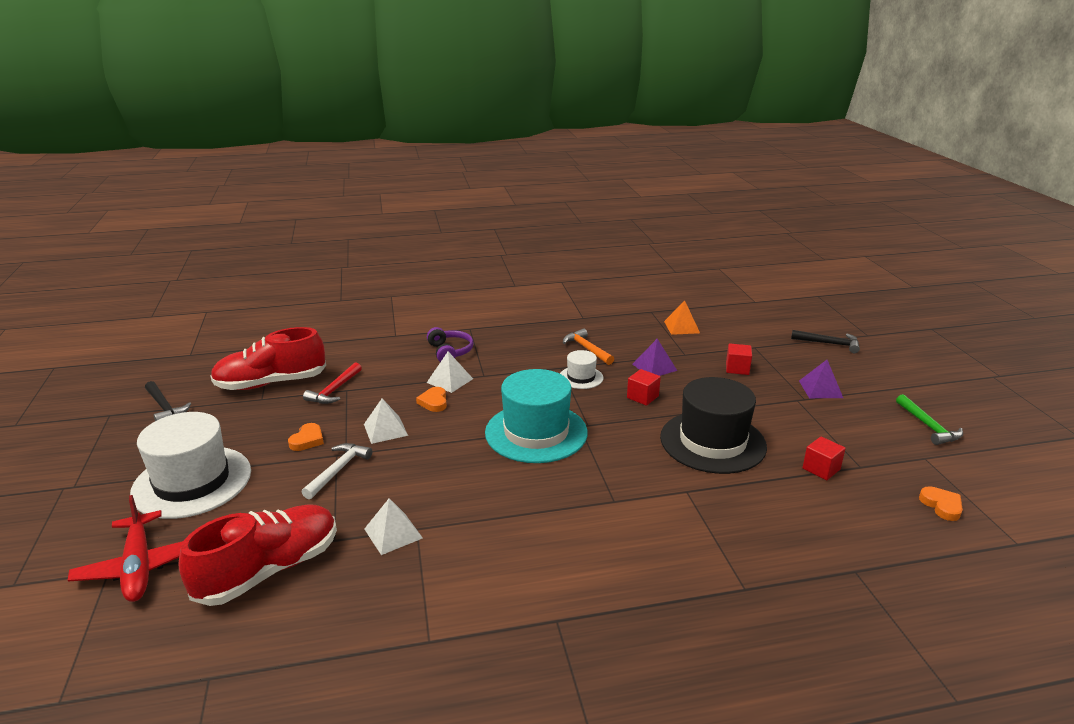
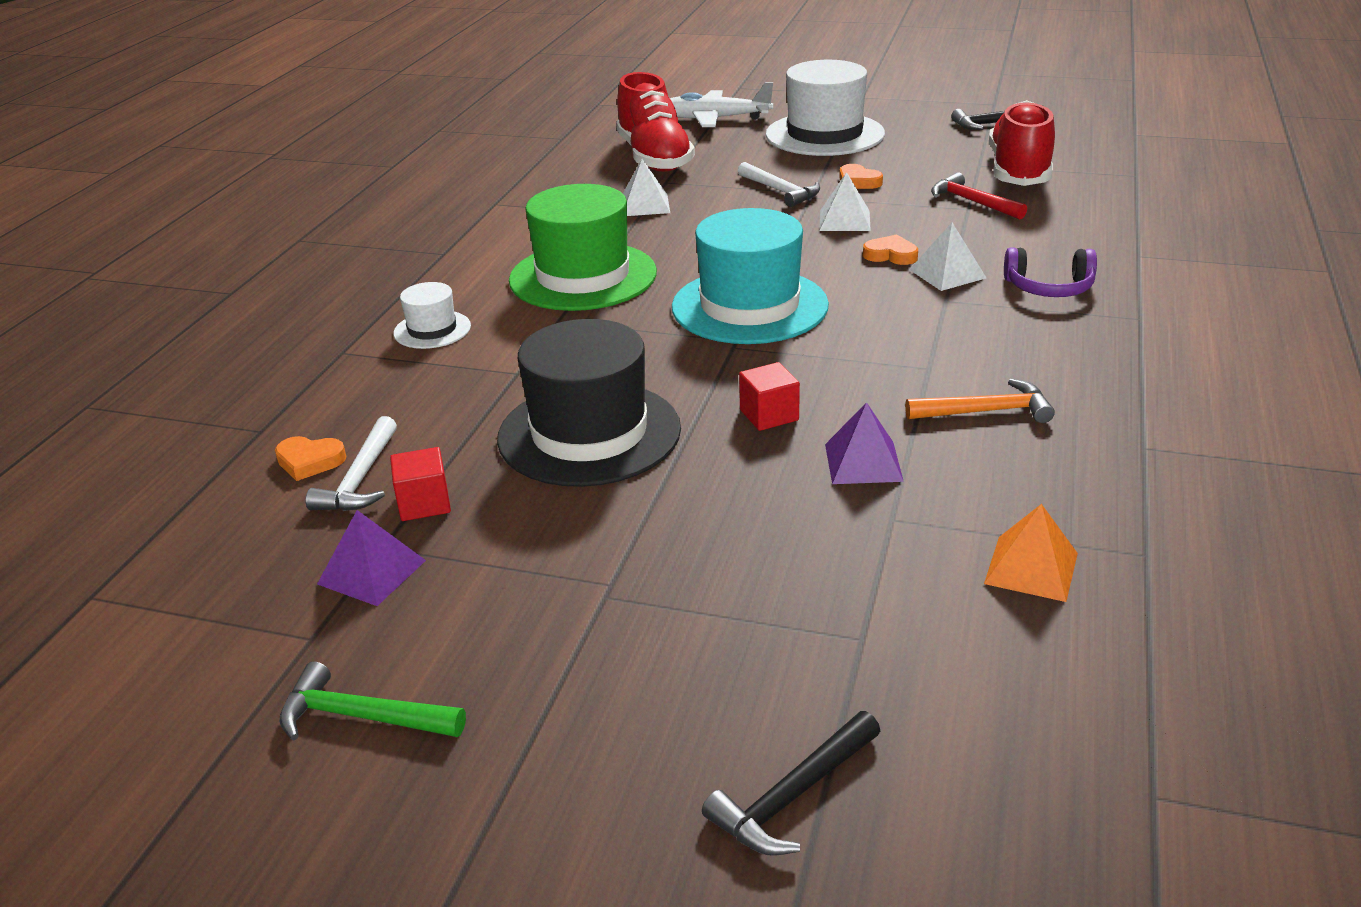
camera: 120 degrees right, 5 degrees up
(139, 566) = (714, 119): red plane -> white plane
(543, 515) = (583, 276): none -> green hat
(581, 377) = (879, 377): white hat -> white hat (432, 330)
(737, 368) = (783, 563): red cube -> none
(820, 389) = (616, 641): purple pyramid -> purple pyramid (372, 572)
(834, 500) = (361, 478): none -> white hammer
(941, 505) = (225, 575): orange heart -> orange heart (310, 461)

